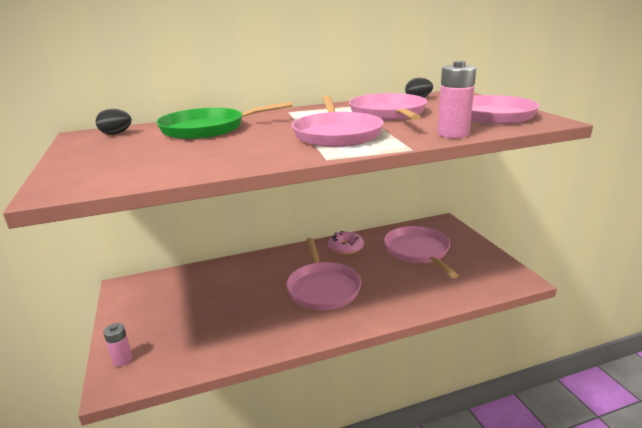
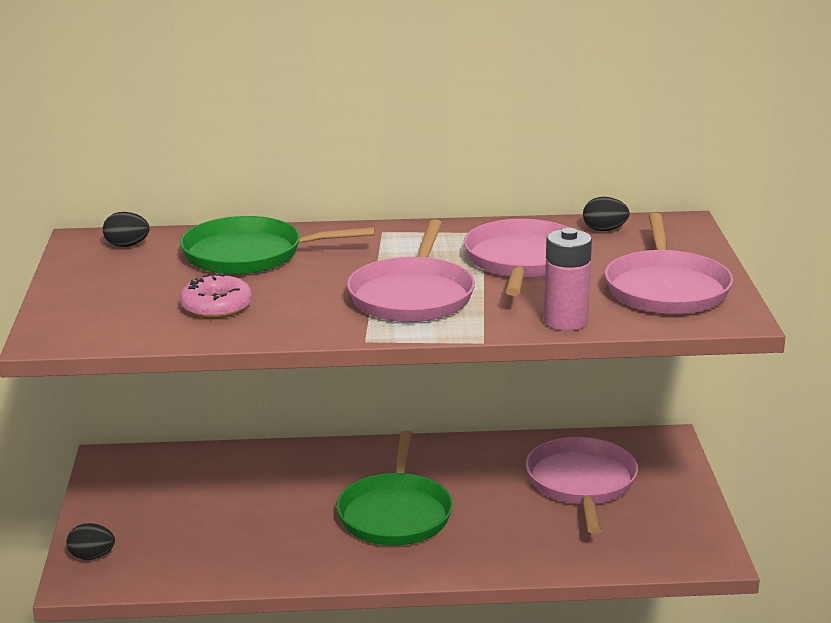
camera: 15 degrees right, 0 degrees up
(122, 360) = (92, 556): pink battery -> black egg
(323, 288) = (395, 513): pink pan -> green pan
(345, 247) = (467, 456): pink donut -> pink donut (216, 306)

